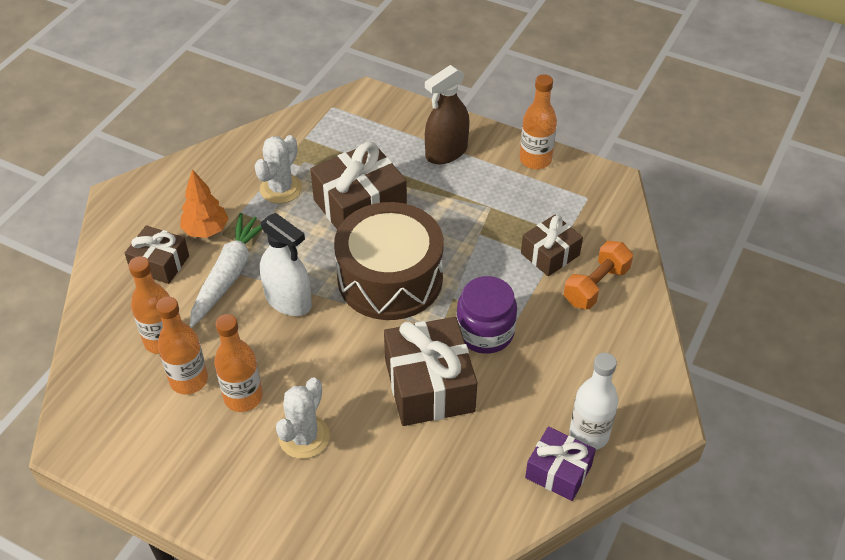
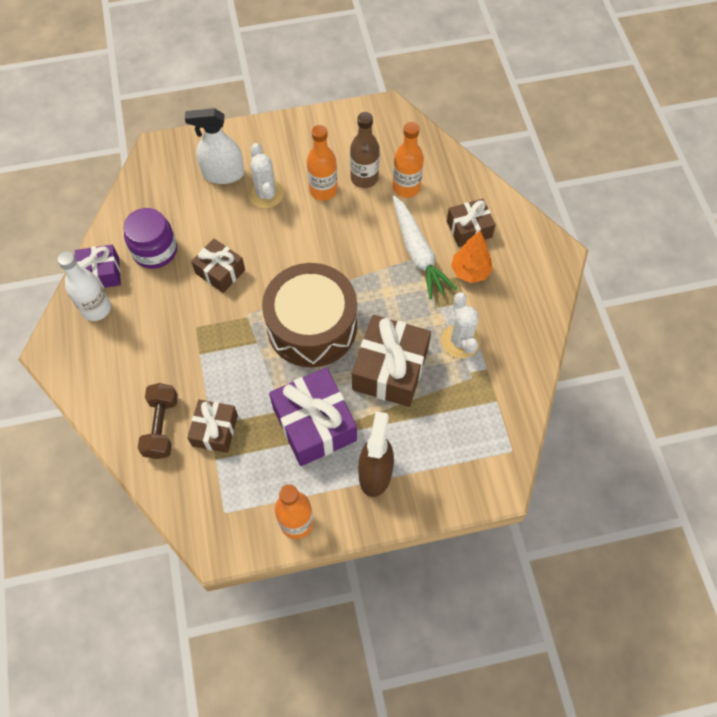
camera: 140 degrees right, 15 degrees up
(189, 380) = (364, 178): orange bottle -> brown bottle
(288, 300) = (361, 263): white spray bottle -> white spray bottle (223, 174)
(429, 385) = (220, 271): brown gift -> brown gift, size x0.60
(461, 208) = (314, 424): none -> purple gift
(485, 332) = (214, 332): purple jar -> purple jar (155, 250)
(596, 286) = (161, 426): orange dumbbell -> brown dumbbell

